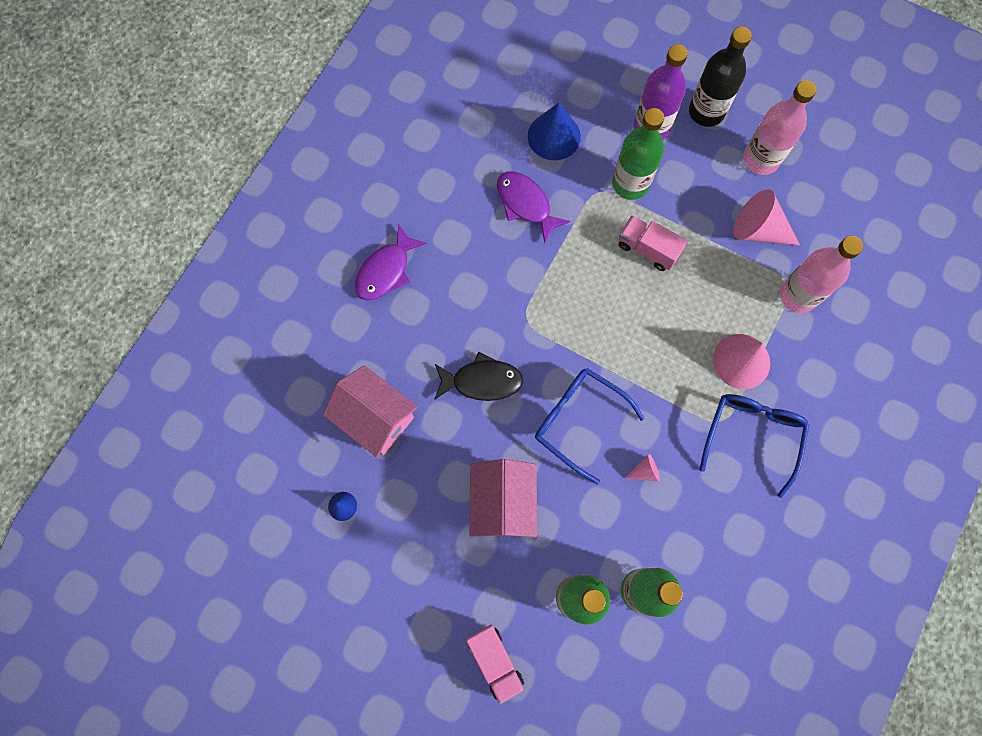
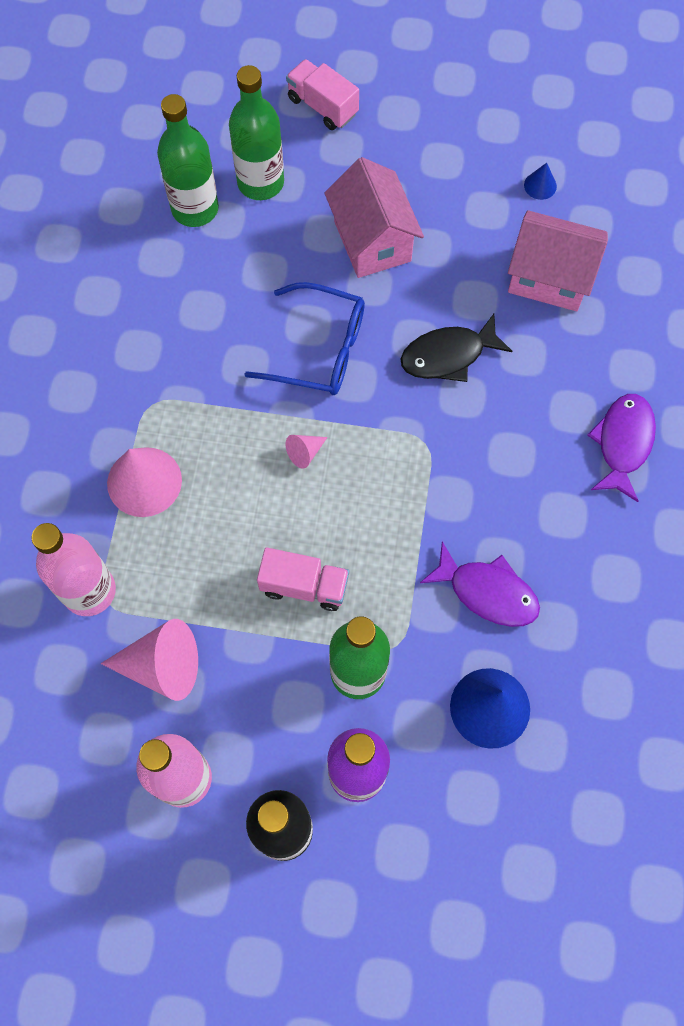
camera: 160 degrees right, 5 degrees down
(644, 471) = (226, 322): pink cone -> pink cone (305, 453)
(752, 436) = (111, 399): blue glasses -> none

